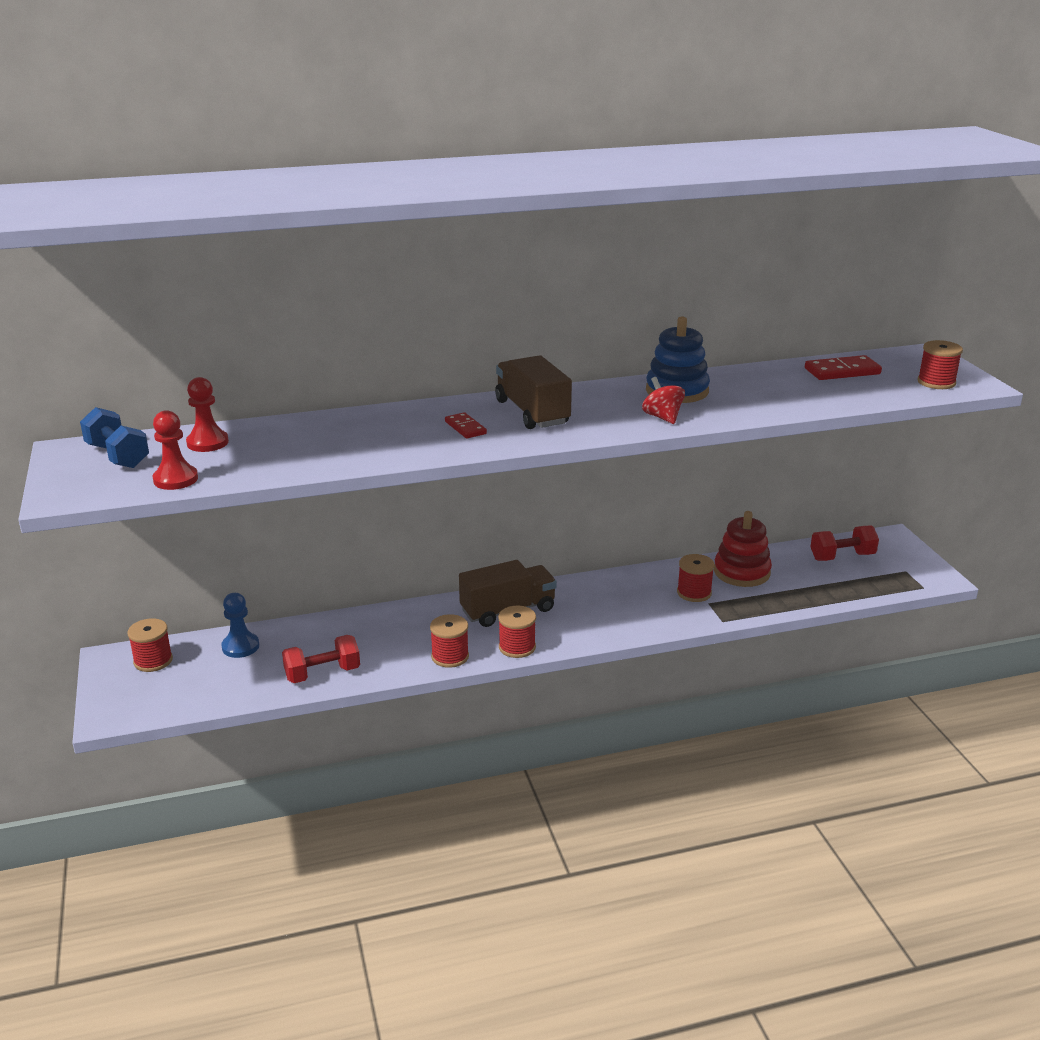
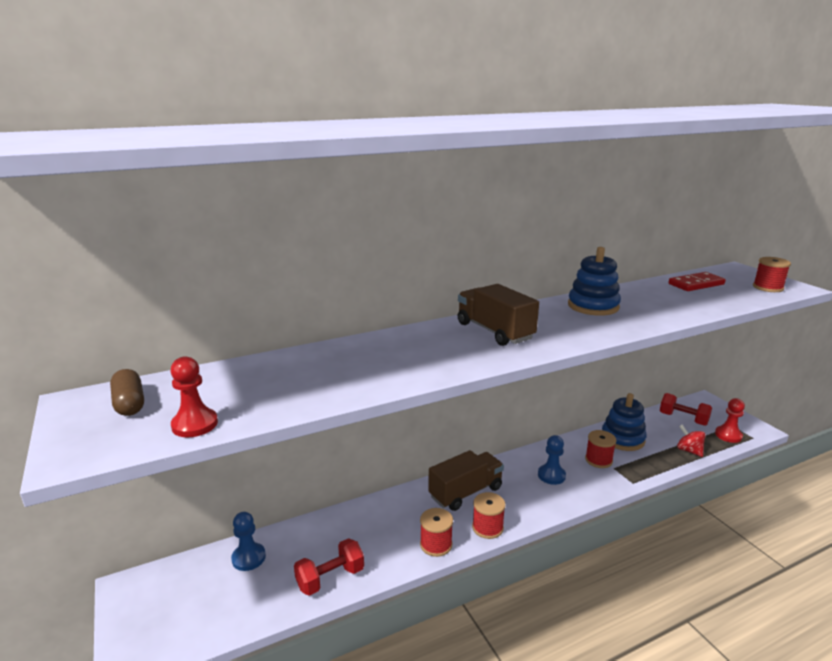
camera: 10 degrees left, 5 degrees down
(117, 456) = (129, 403): blue dumbbell -> brown capsule
(153, 661) = (168, 585): red spool -> none
(207, 443) = (218, 382): red pawn -> red pawn (728, 435)
(465, 428) = (448, 349): red domino -> none
(623, 603) = (551, 475): none -> blue pawn
(662, 417) = (600, 328): red spinning top -> red spinning top (689, 451)
(741, 572) = (622, 439): red stacking toy -> blue stacking toy
(842, 557) = (683, 419): red dumbbell -> red dumbbell turned 60 degrees clockwise

